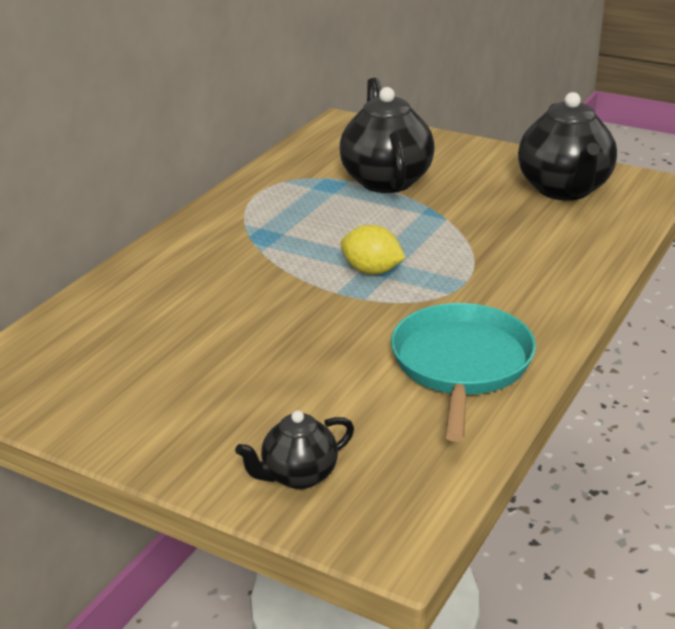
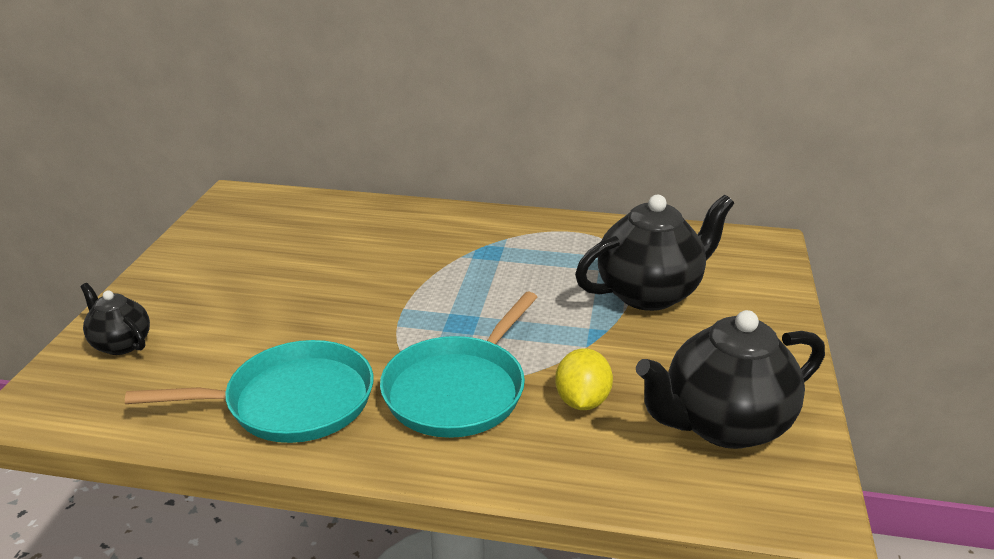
camera: 70 degrees right, 0 degrees up
(372, 271) = (450, 320): yellow lemon -> yellow lemon (582, 401)
(481, 281) = (458, 390): none -> turquoise pan

